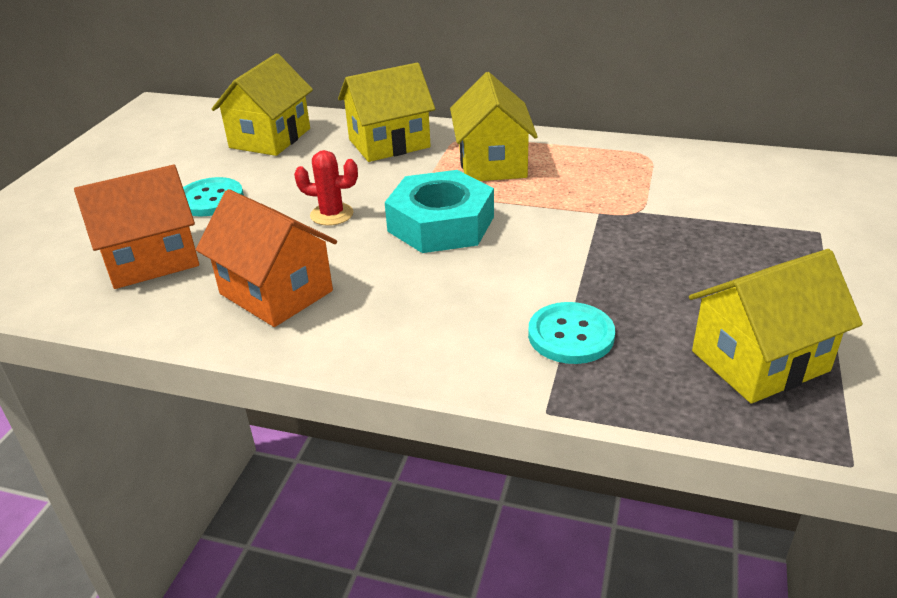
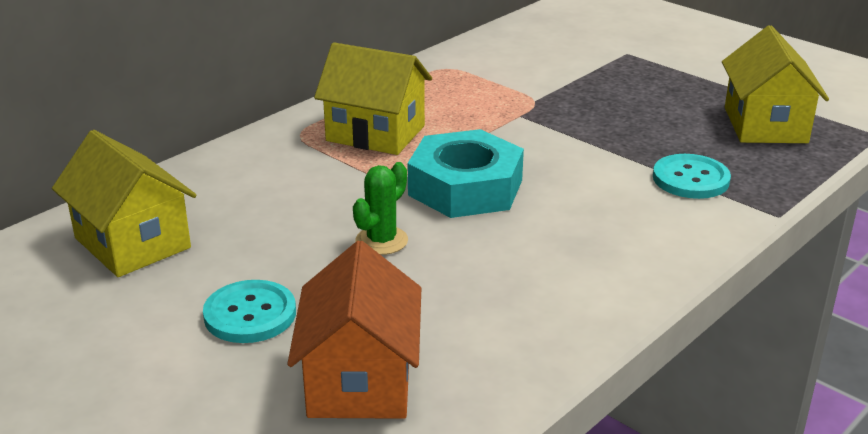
camera: 65 degrees left, 5 degrees down
(276, 292) = (510, 304): orange house -> none
(332, 214) = (381, 241): red cactus -> green cactus
(389, 143) = (257, 173): yellow house -> none

